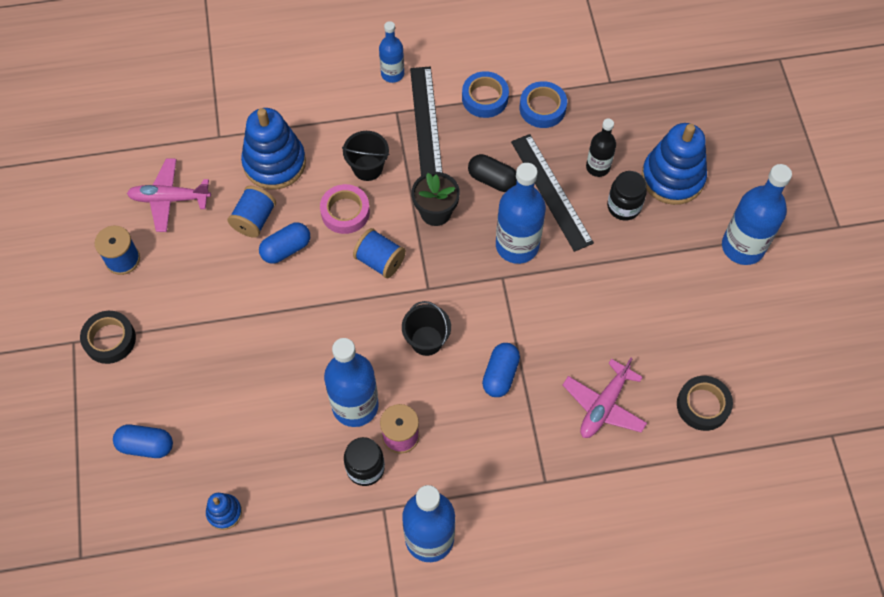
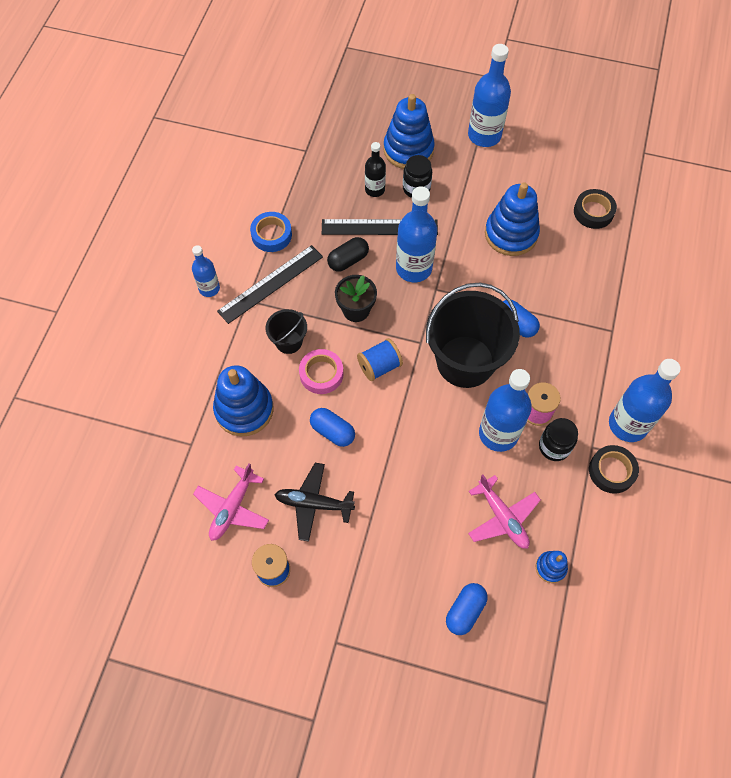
camera: 65 degrees left, 0 degrees up
(110, 339) = (349, 608): black tape -> black tape (611, 471)
(202, 265) = (314, 503): none -> black plane
(254, 219) = (291, 446): blue spool -> none
(286, 249) = (332, 431): blue capsule -> blue capsule turned 45 degrees counterclockwise
(426, 123) = (270, 284): black ruler -> black ruler turned 60 degrees counterclockwise
(426, 340) = (465, 361): black bucket -> black bucket, size x2.12
(542, 108) = (303, 202): blue tape -> none
(603, 405) = (568, 269): pink plane -> pink plane (502, 517)
(618, 326) = (511, 234): none -> blue stacking toy

